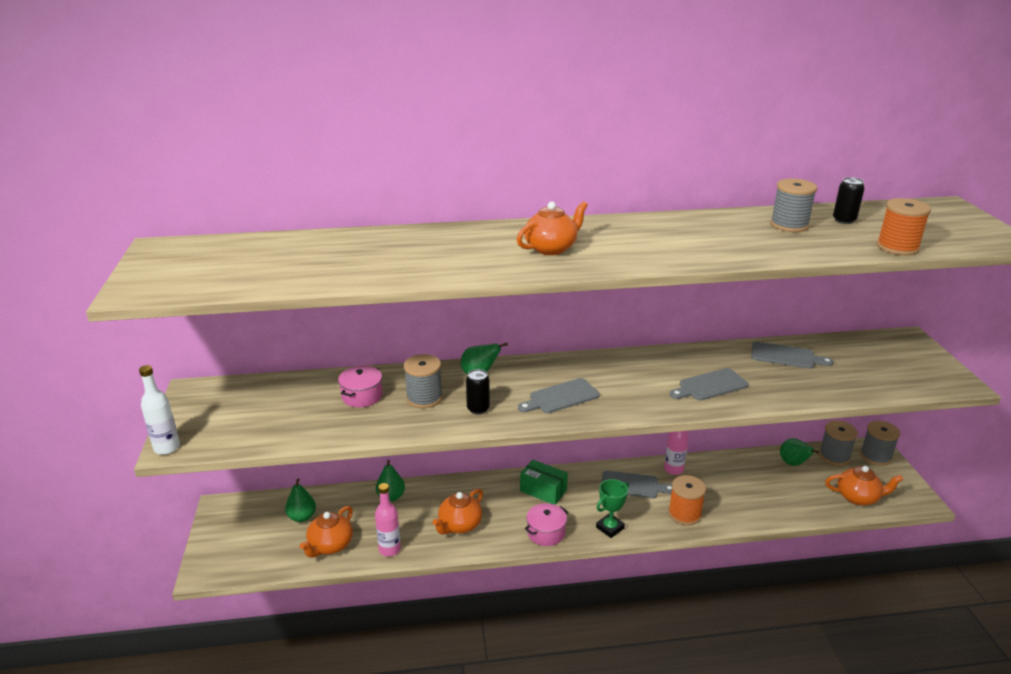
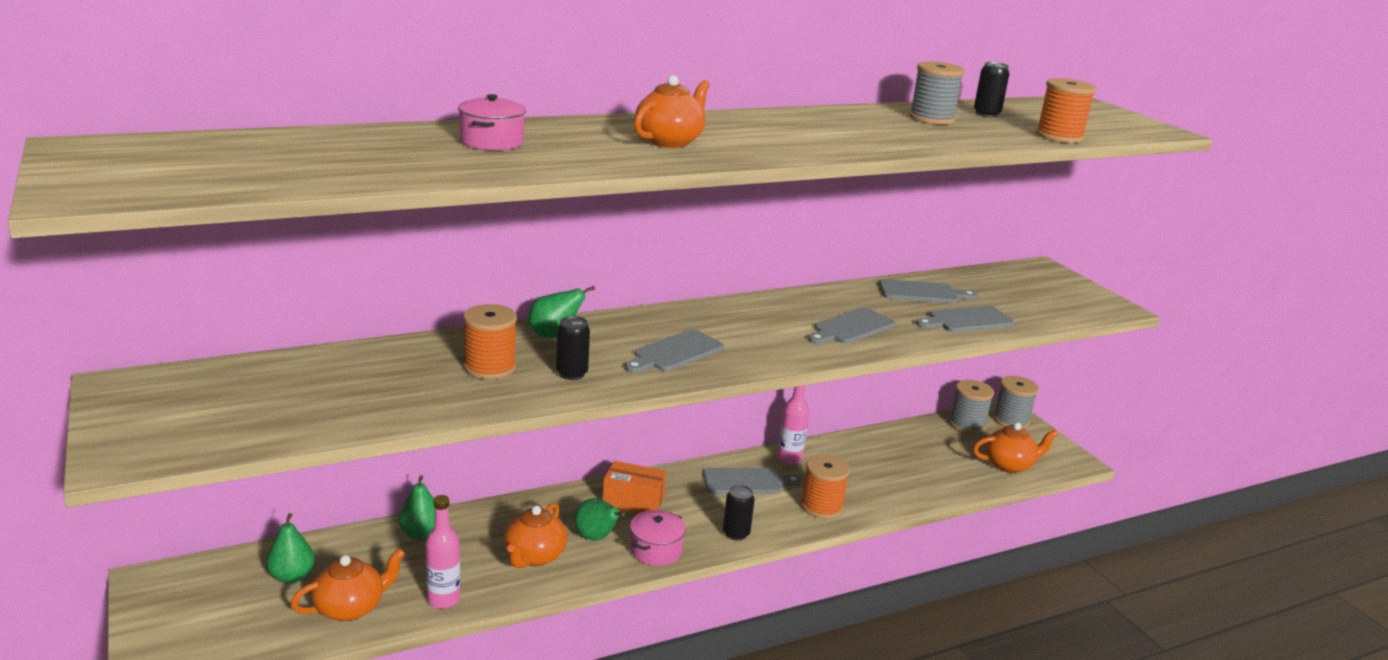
camera: 20 degrees left, 5 degrees down
(167, 448) = (109, 461): white bottle -> none
(330, 546) = (351, 607): orange teapot -> orange teapot turned 135 degrees counterclockwise
(362, 396) = (397, 372): pink pot -> pink pot (492, 142)
(424, 398) = (490, 367): grey spool -> orange spool
(543, 491) = (633, 501): green box -> orange box
(610, 528) = (736, 533): green trophy -> black can
(793, 463) = (925, 437): green pear -> green pear (596, 537)
(813, 386) = (967, 320): none -> grey cutting board

